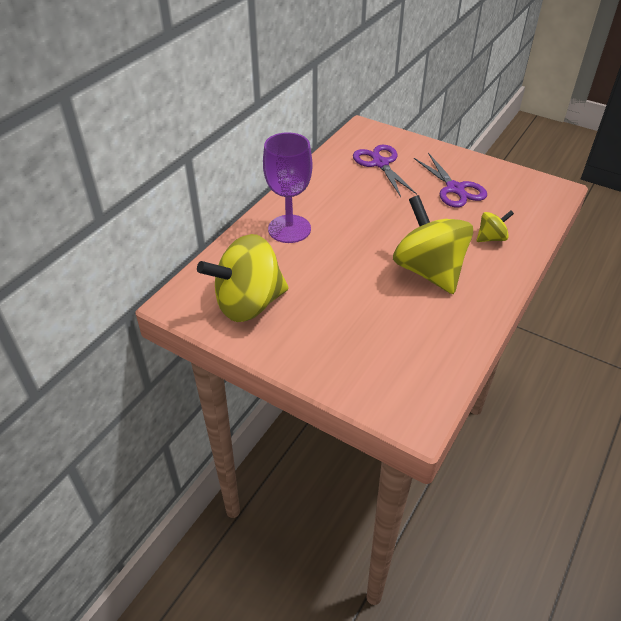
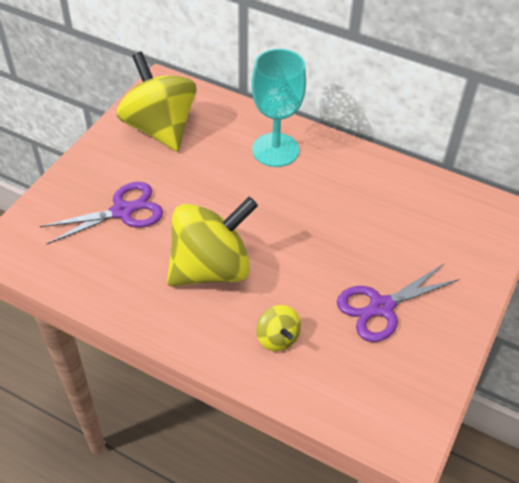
camera: 85 degrees right, 5 degrees up
(289, 229) = (275, 150): purple goblet -> turquoise goblet
(380, 163) = (423, 228): purple scissors -> purple scissors (122, 211)

